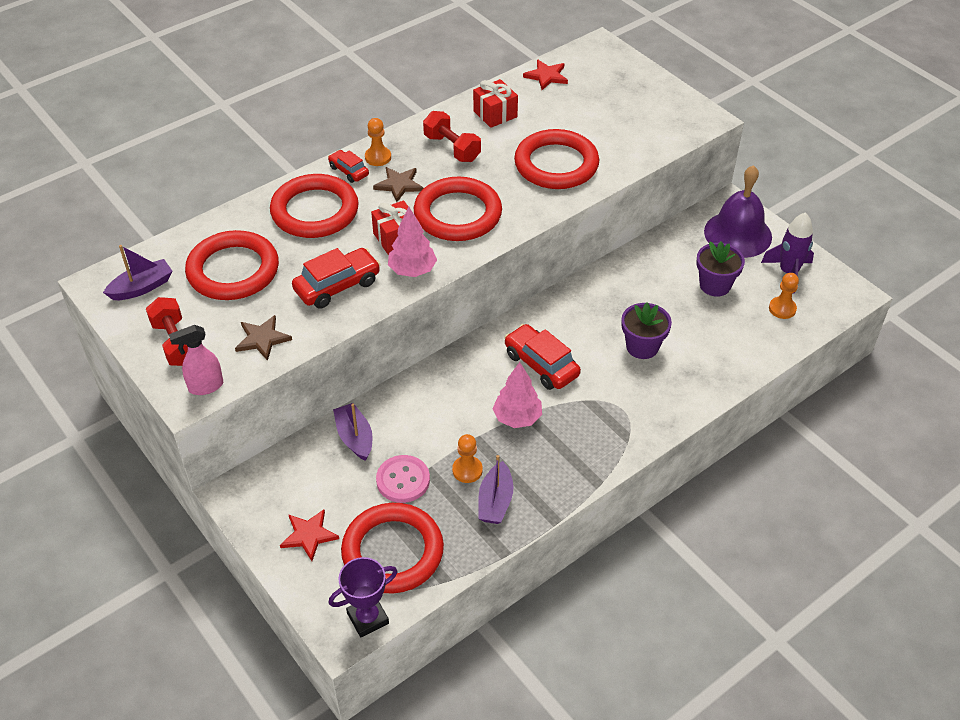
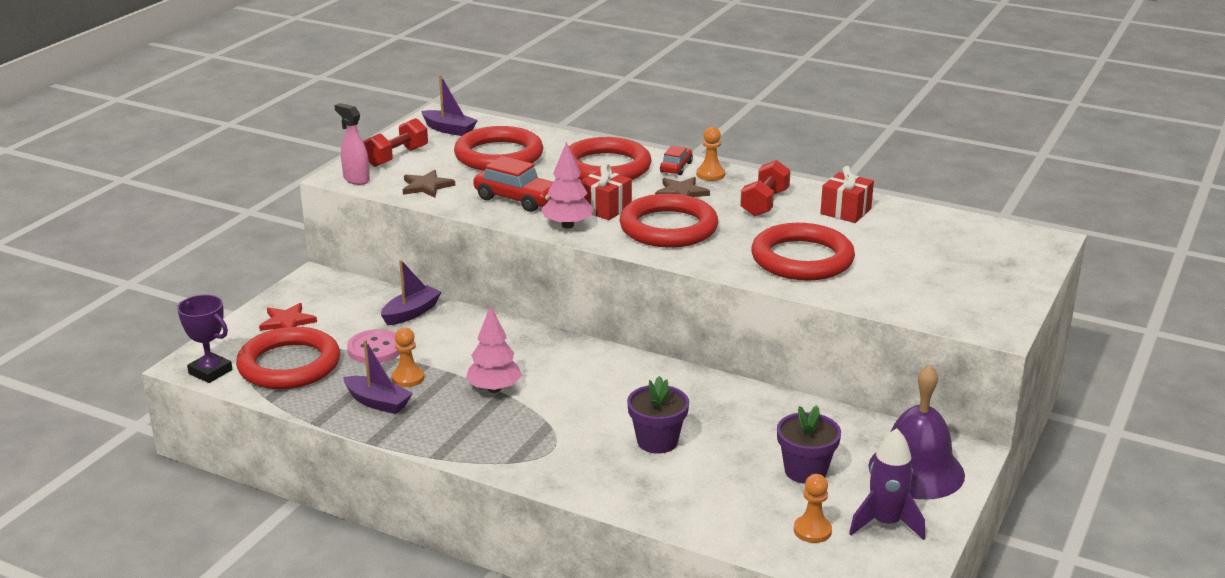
camera: 65 degrees right, 20 degrees down
(495, 501) = (378, 402): purple boat -> purple boat turned 135 degrees counterclockwise
(541, 364) = (578, 385): red car -> none
(546, 76) = (946, 223): red star -> none

